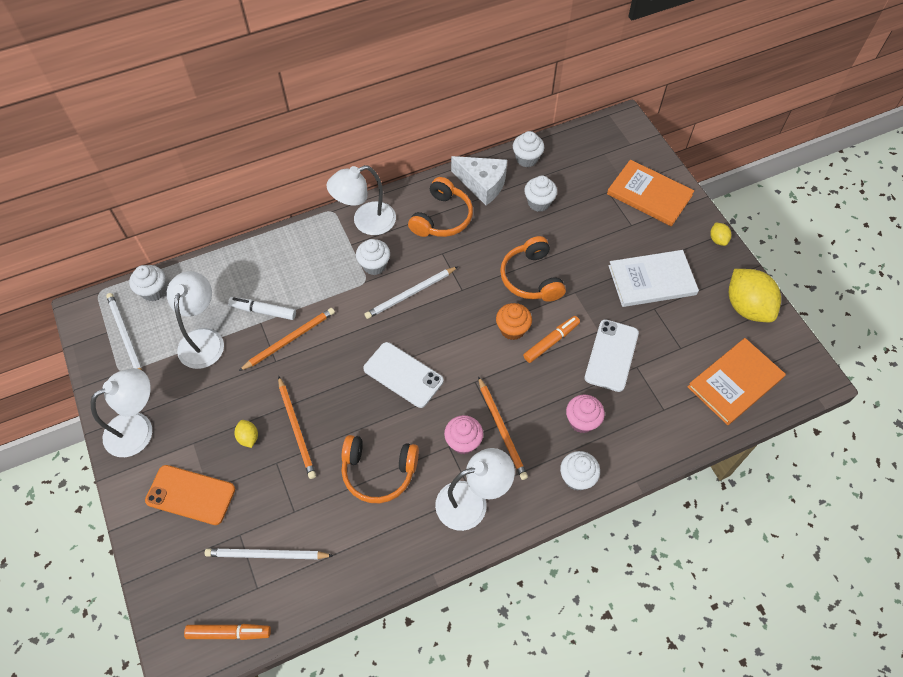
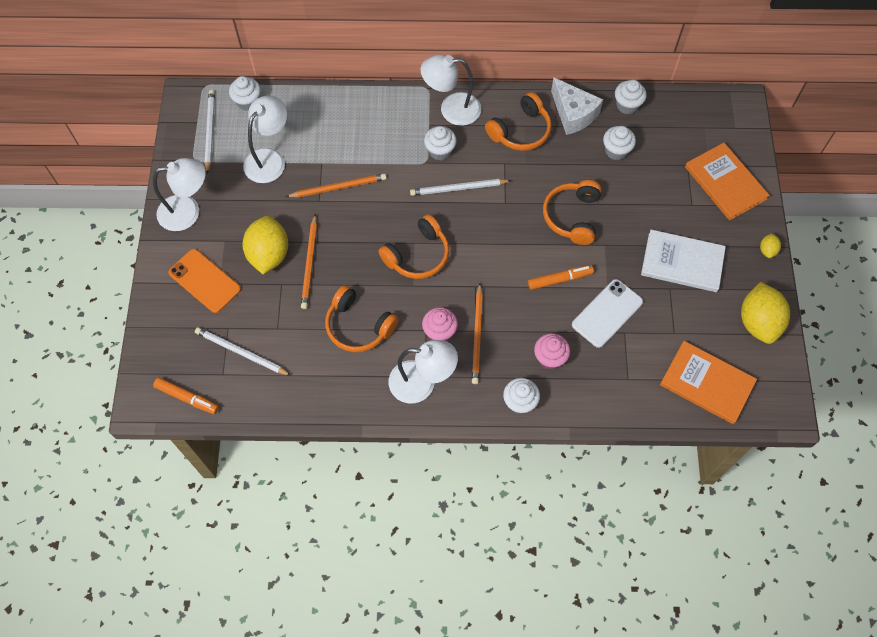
camera: 25 degrees right, 5 degrees up
(248, 437) = (269, 254): yellow lemon -> yellow lemon, size x2.24
(263, 311) = (328, 154): white marker -> none
(403, 375) = (418, 255): white phone -> orange headphones
(512, 329) = (531, 255): orange cupcake -> none
(735, 382) = (706, 383): orange book -> orange book turned 45 degrees clockwise

